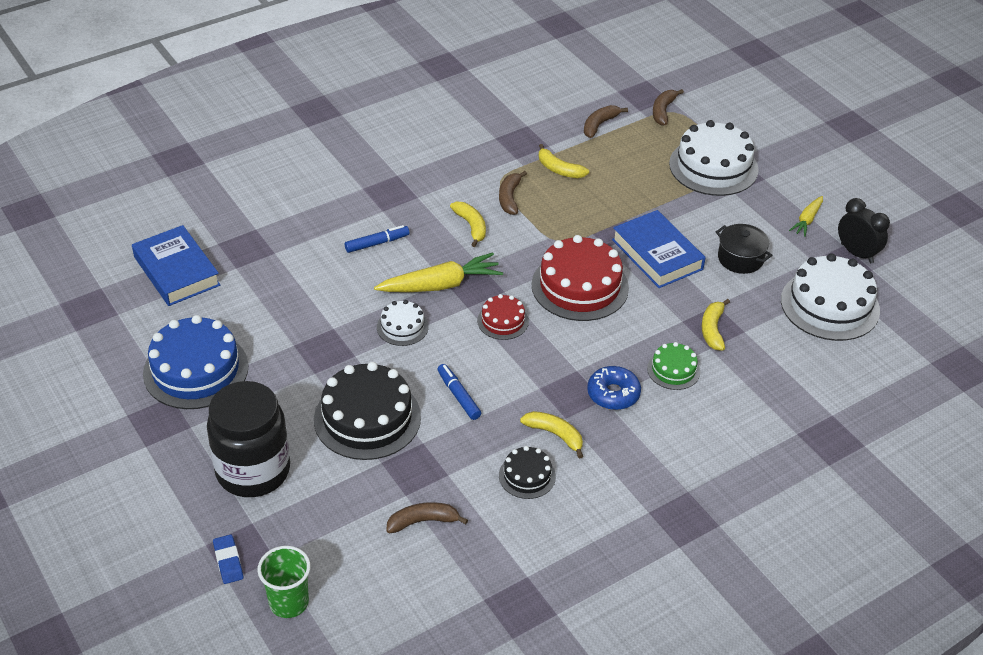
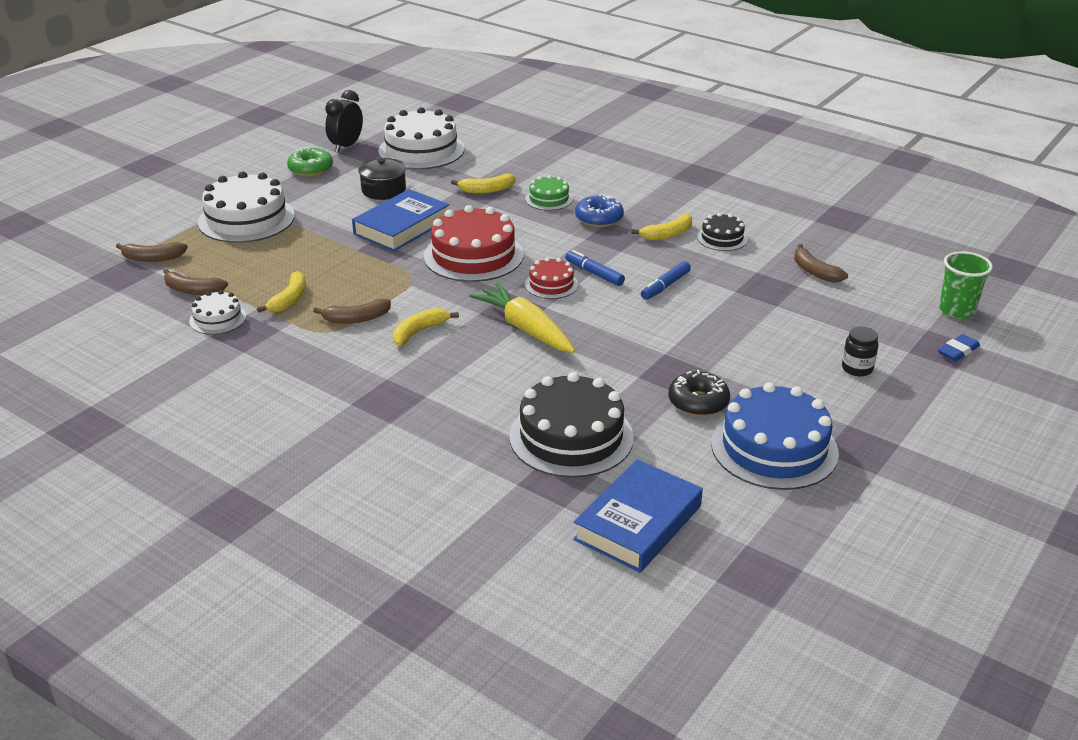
camera: 110 degrees left, 10 degrees down
(253, 471) = (857, 368): black jar -> black jar, size x0.41
(278, 350) = (698, 402): none -> black donut
(367, 418) = (735, 325): black cake -> black cake (571, 437)
(377, 243) = (486, 385): blue marker -> blue marker (594, 273)
(402, 327) = (603, 336): white cake -> white cake (217, 319)
(555, 435) = (667, 234): yellow banana -> yellow banana turned 135 degrees counterclockwise
(807, 220) = (310, 169): yellow carrot -> green donut

